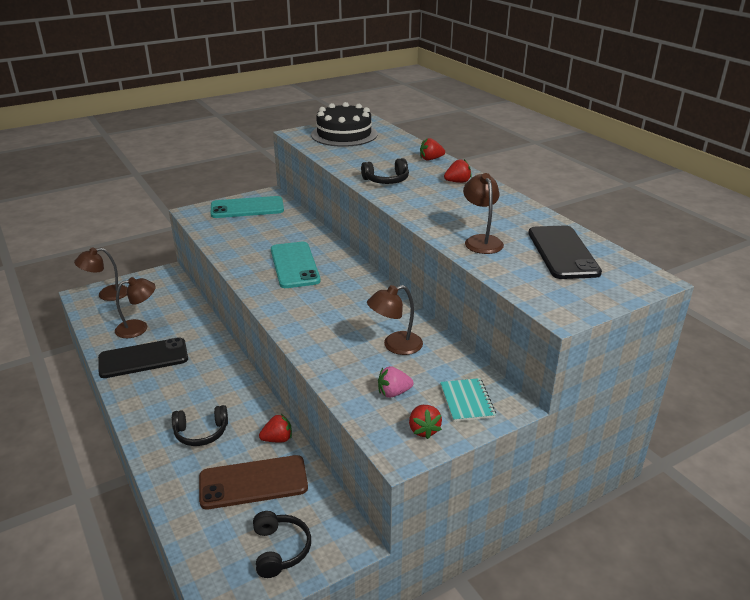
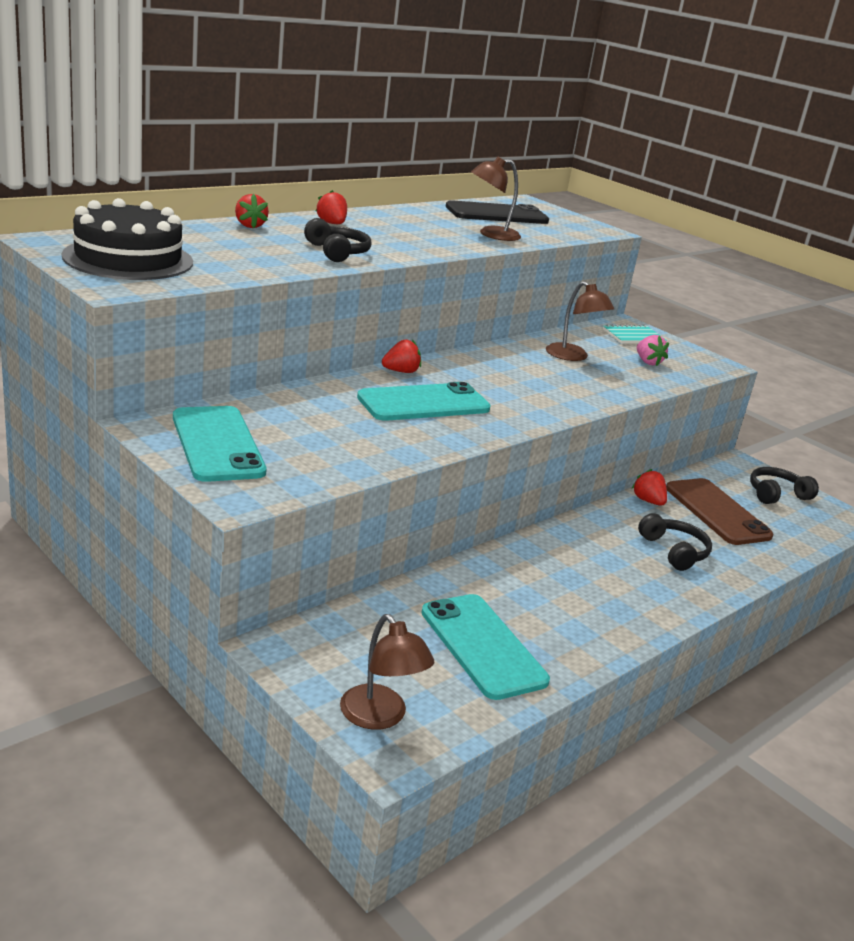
camera: 105 degrees left, 5 degrees down
(138, 328) = (482, 646): brown lamp -> turquoise phone
(143, 358) = (561, 624): black phone -> none
(423, 430) = (685, 355): red strawberry -> red strawberry (401, 371)

